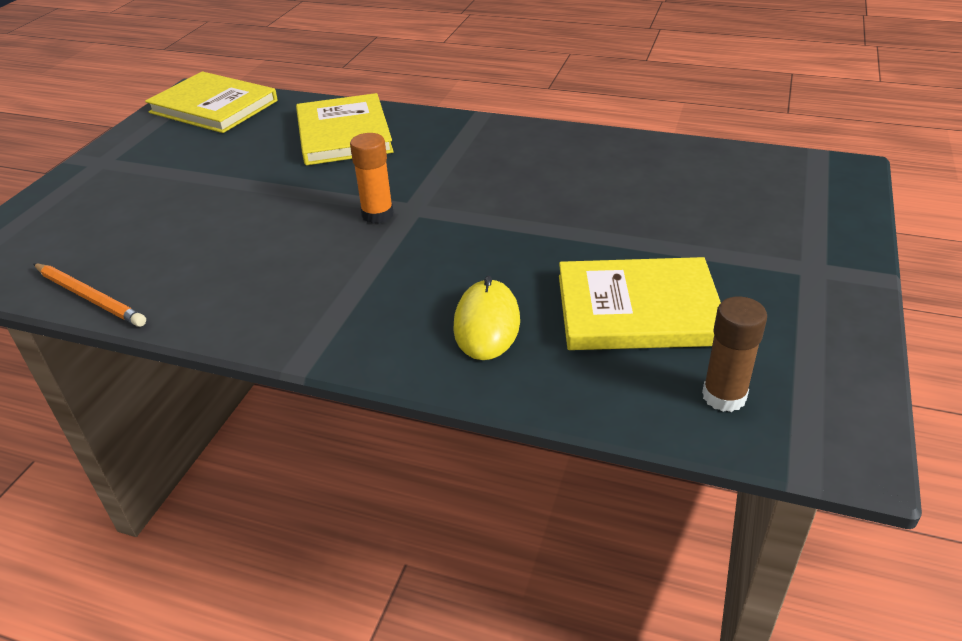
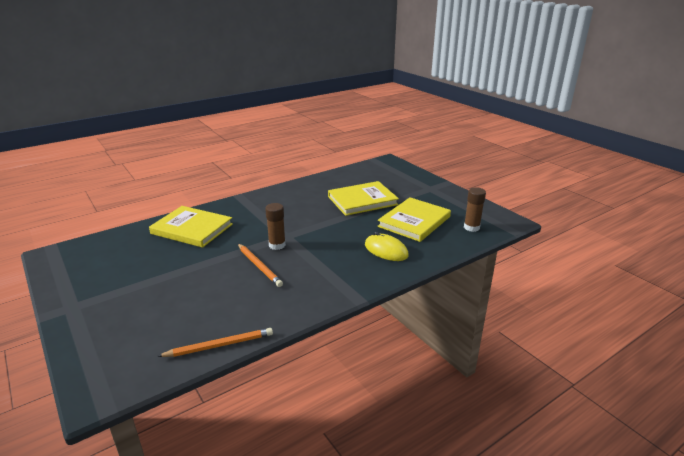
camera: 55 degrees left, 10 degrees down
(214, 106) = (84, 253): yellow book -> yellow book (362, 200)
(303, 230) = (259, 266): none -> orange pencil
(377, 215) = (277, 245): orange glue stick -> brown glue stick

